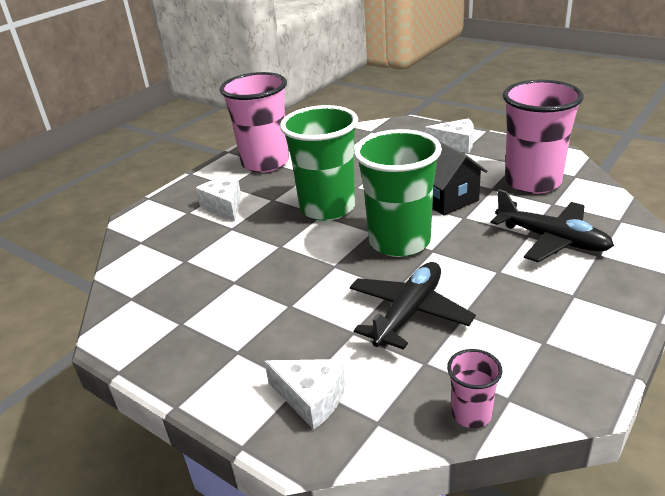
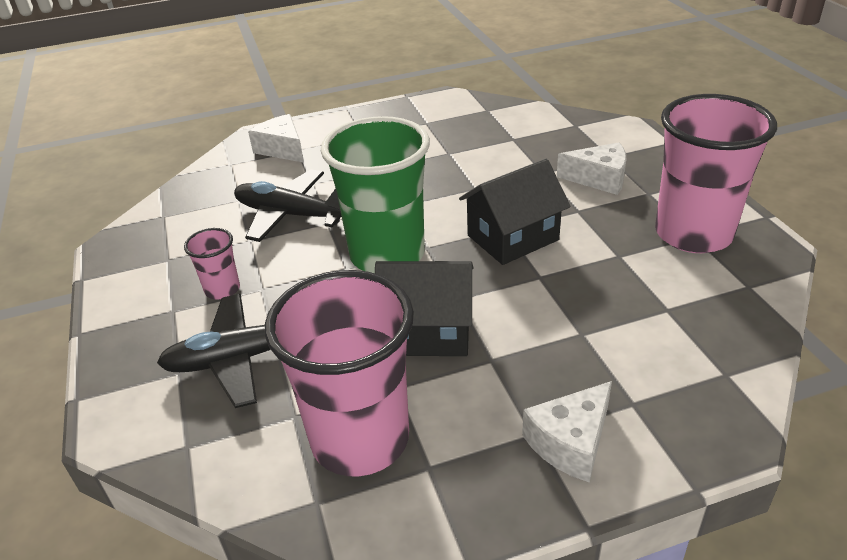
camera: 125 degrees right, 5 degrees up
(311, 398) = (282, 149): white cheese -> white cheese turned 75 degrees clockwise
(327, 208) = (513, 238): green cup -> black house
(409, 313) = (291, 215): black plane -> black plane turned 135 degrees clockwise
(471, 414) = (178, 196): pink cup -> pink cup (222, 289)

